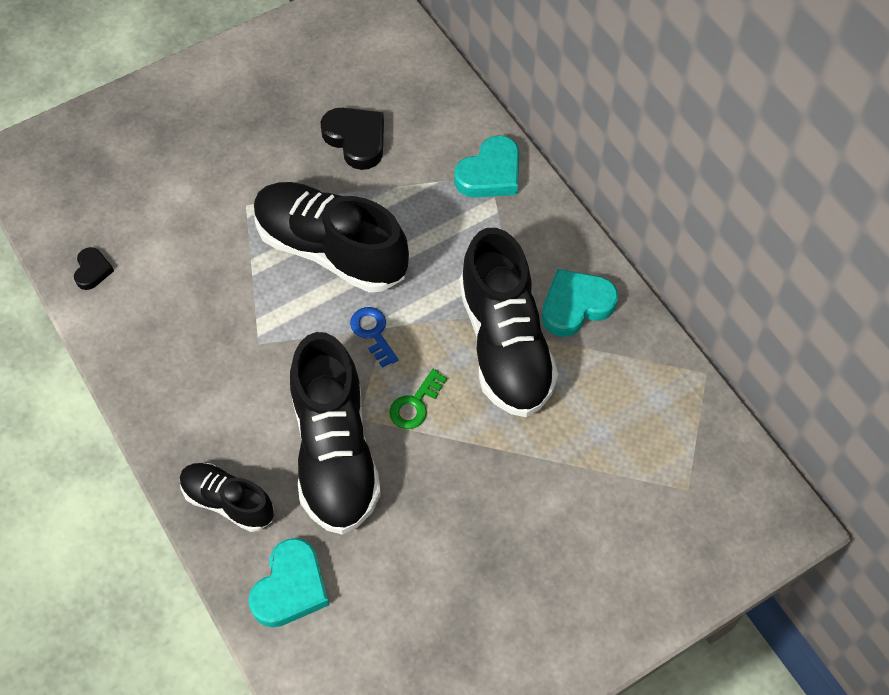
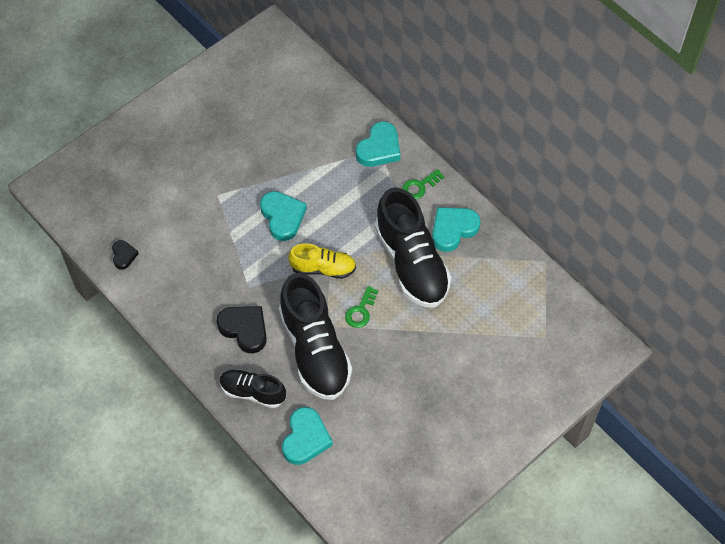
camera: 10 degrees left, 0 degrees up
(331, 250) = (282, 217): black shoe -> turquoise heart
(356, 140) = (283, 138): black heart -> black heart (244, 329)
(373, 333) = (323, 268): blue key -> yellow shoe
(538, 236) = (419, 186): none -> green key

